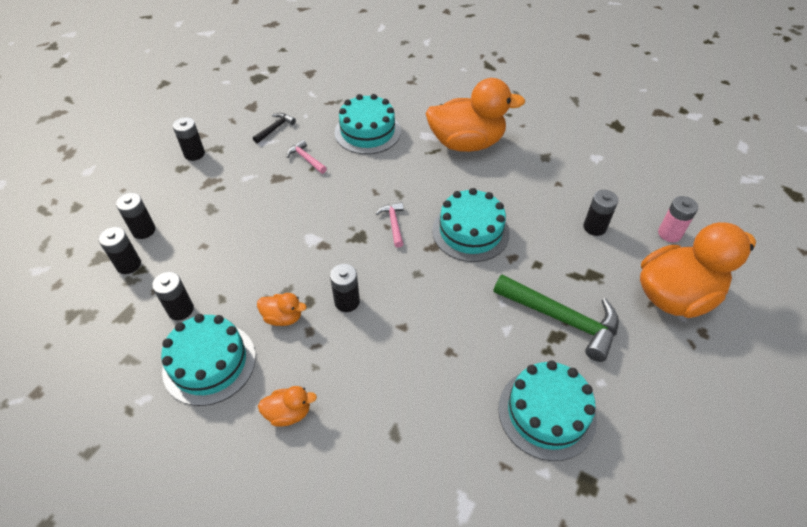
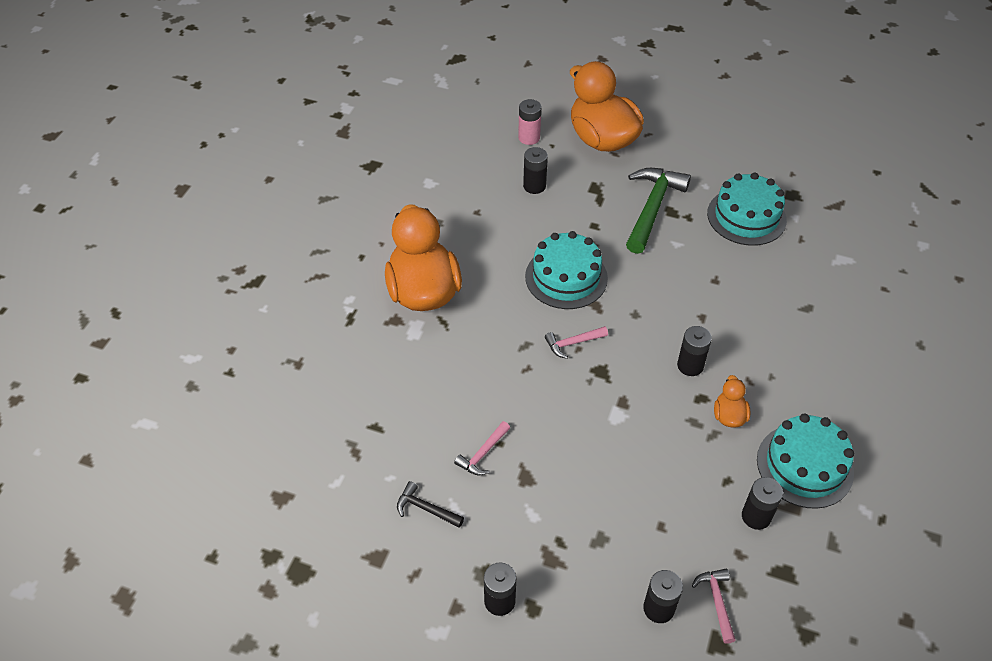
camera: 100 degrees left, 0 degrees up
(128, 265) = (717, 602): black battery -> pink hammer
(289, 413) = (824, 385): orange duck -> none
(367, 132) = (417, 395): turquoise cake -> none

